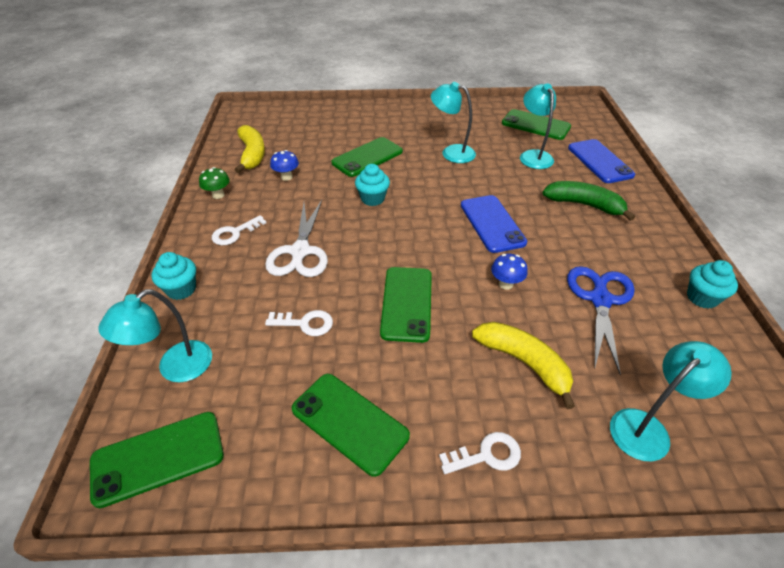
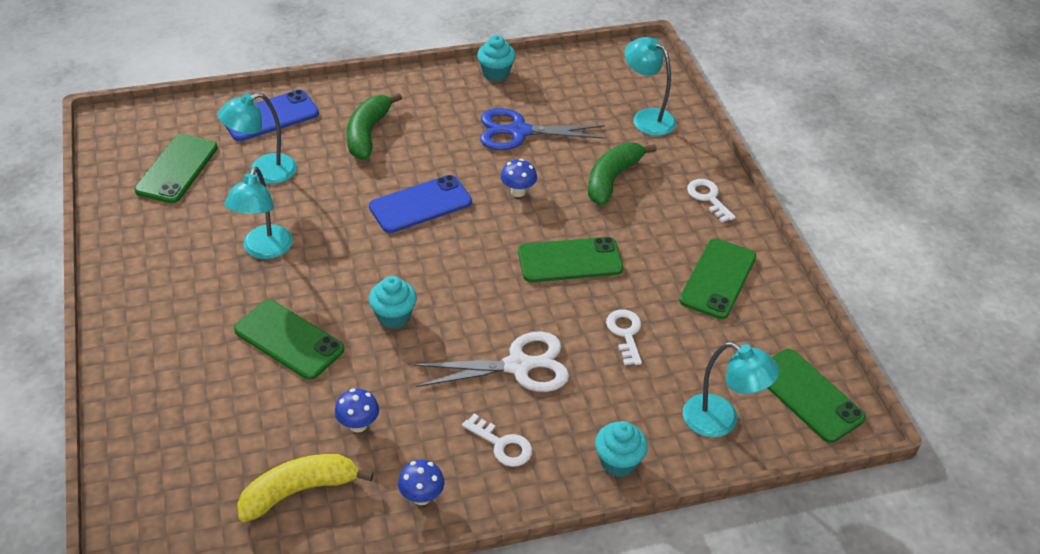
camera: 105 degrees left, 0 degrees up
(218, 195) = (421, 497): green mushroom -> blue mushroom
(524, 362) = (612, 179): yellow banana -> green banana

